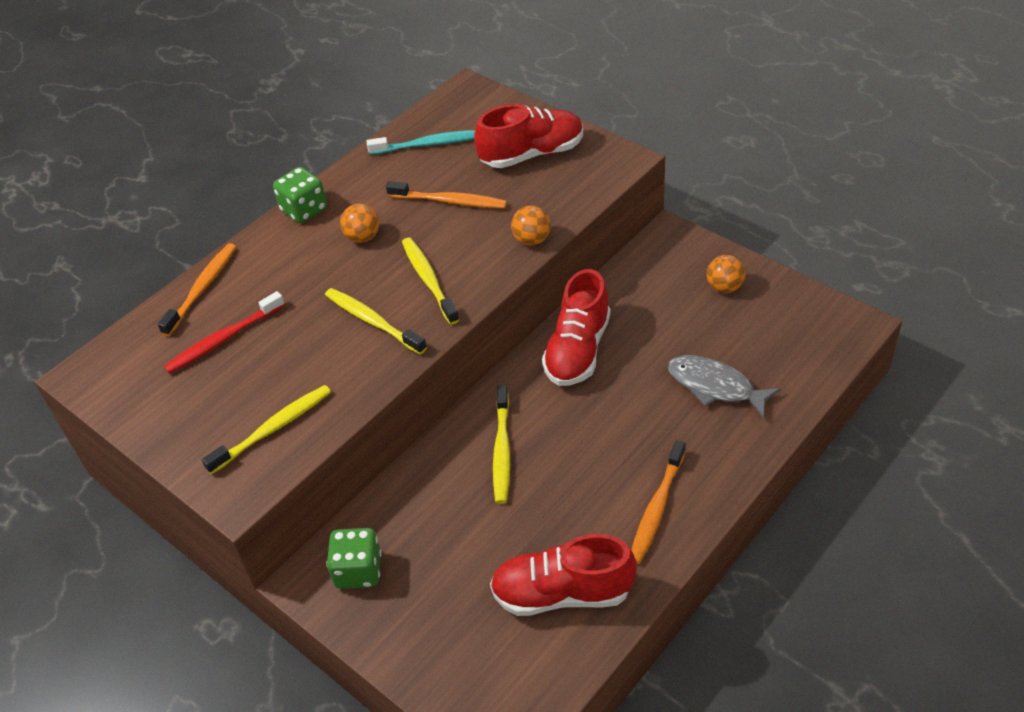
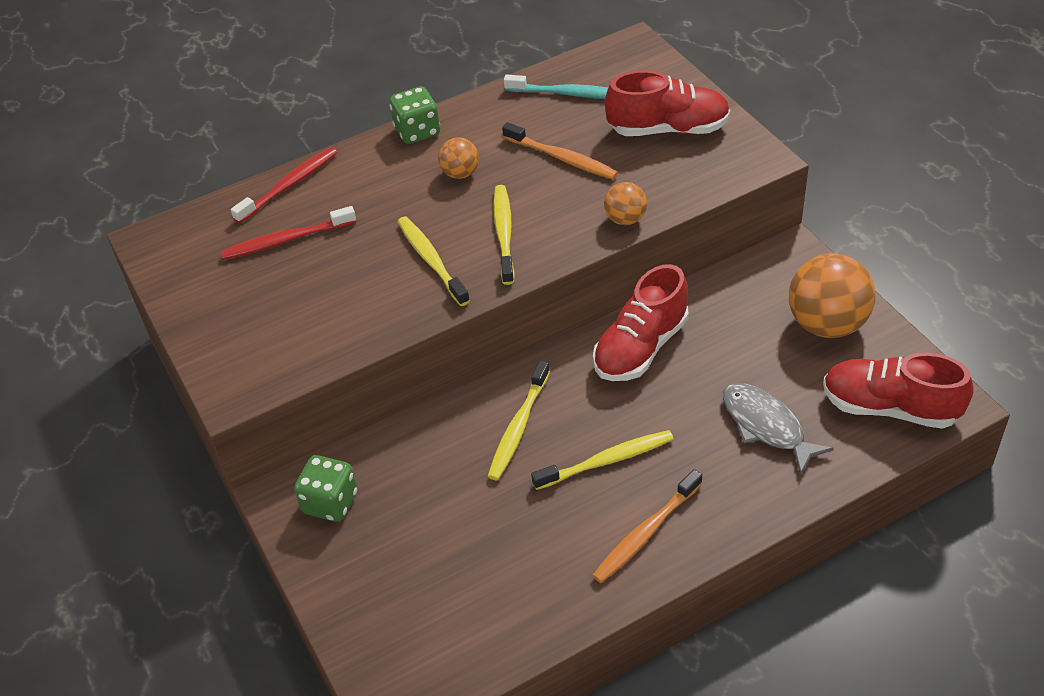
camera: 20 degrees right, 0 degrees up
(202, 288) = (289, 185): orange toothbrush -> red toothbrush
(273, 429) = (292, 339): yellow toothbrush -> yellow toothbrush (607, 461)
(562, 593) = (512, 587): red shoe -> red shoe (890, 408)
(724, 287) = (827, 324): orange ball -> orange ball, size x1.94

